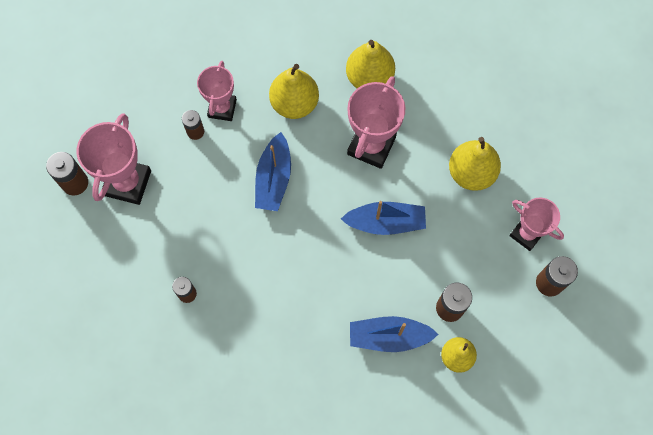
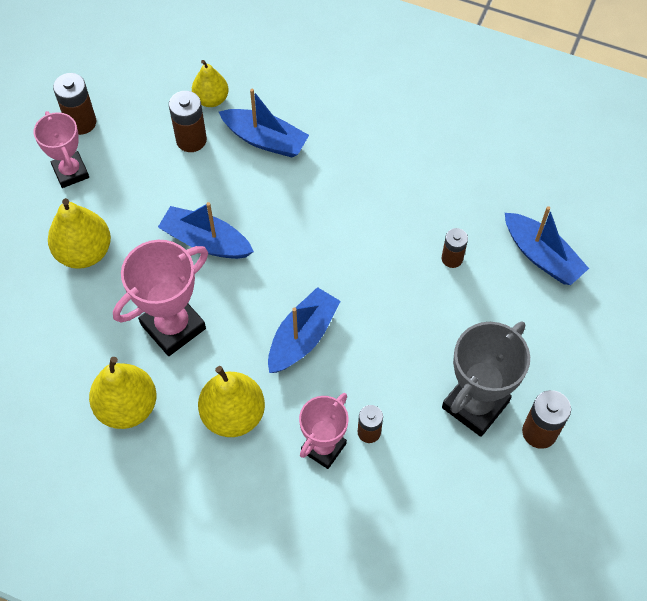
camera: 155 degrees left, 10 degrees down
(115, 328) = (541, 256): none -> blue boat
(127, 183) = (475, 405): pink trophy -> grey trophy

